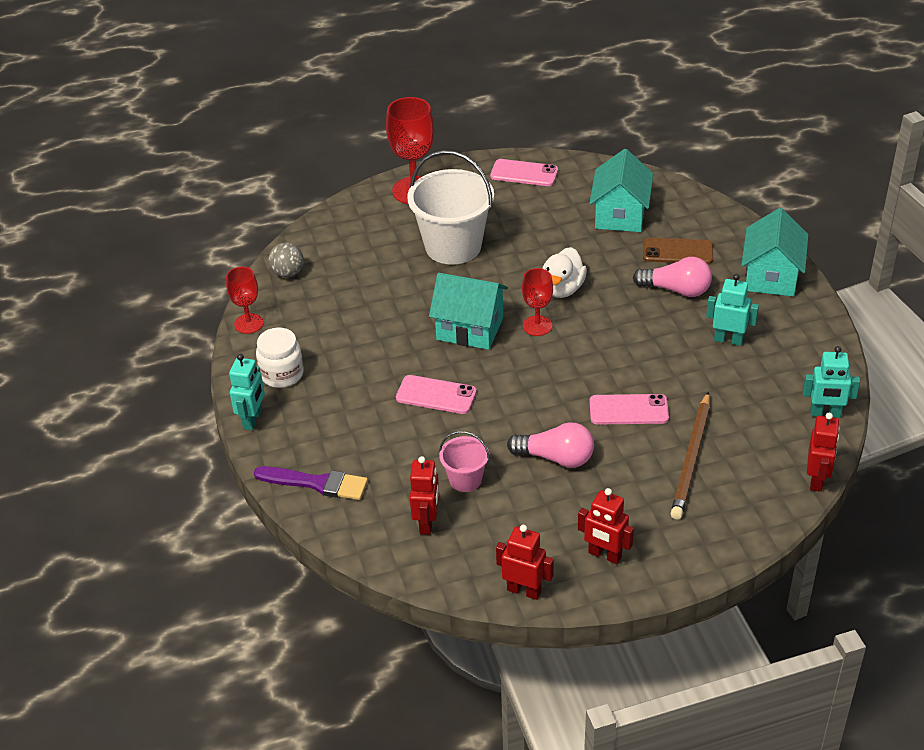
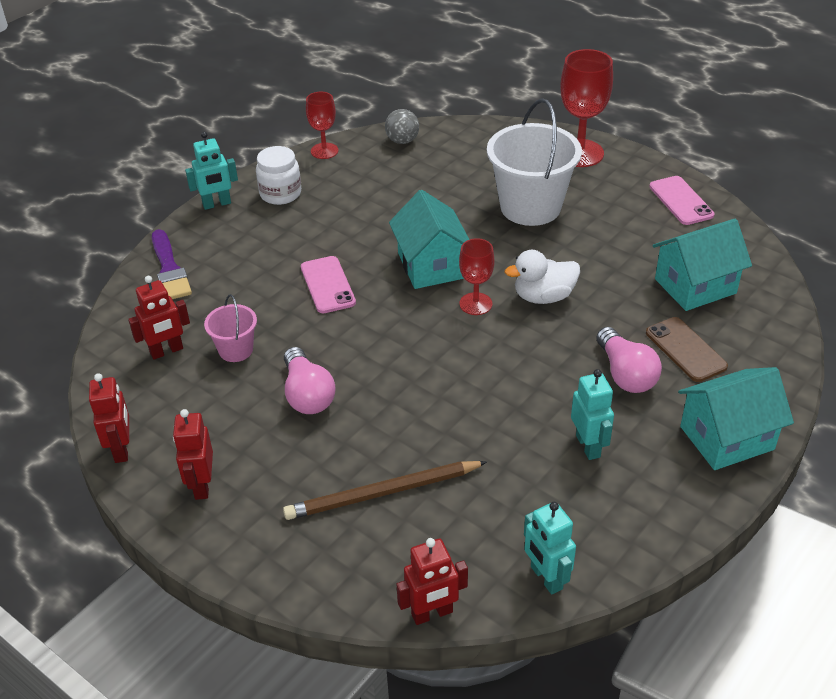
camera: 55 degrees right, 0 degrees up
(628, 410) = (414, 416): pink phone -> none

